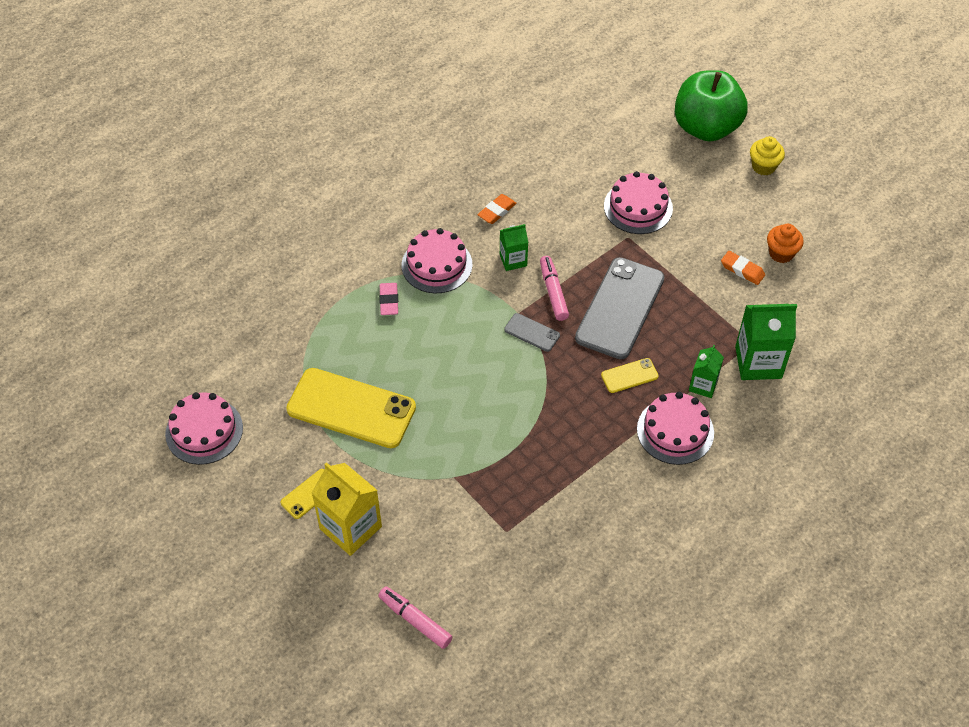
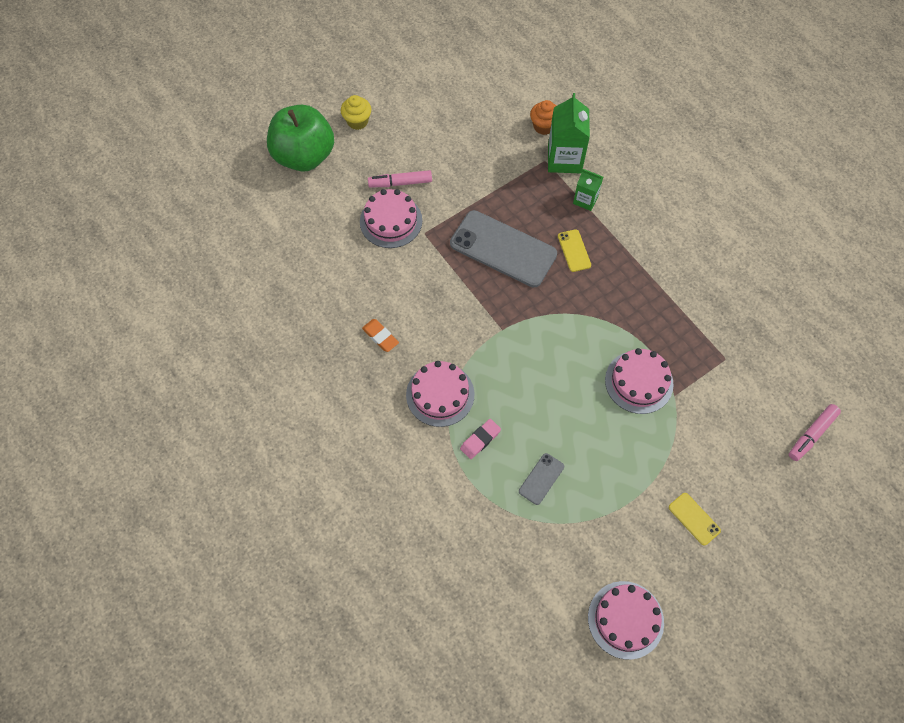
camera: 85 degrees left, 10 degrees up
(350, 528) = (727, 483): yellow carton -> none
(351, 408) = (602, 479): yellow phone -> none
(389, 301) = (480, 440): pink eraser -> pink eraser turned 45 degrees counterclockwise
(513, 260) = (441, 328): green carton -> none
(532, 332) = (525, 320): grey phone -> grey phone (541, 479)
(553, 292) = (481, 299): pink marker -> pink marker (400, 183)
(675, 431) = (629, 225): pink cake -> pink cake (639, 382)
(742, 270) = (470, 155): orange eraser -> none
(781, 253) = (454, 125): orange cupcake -> orange cupcake (543, 126)

